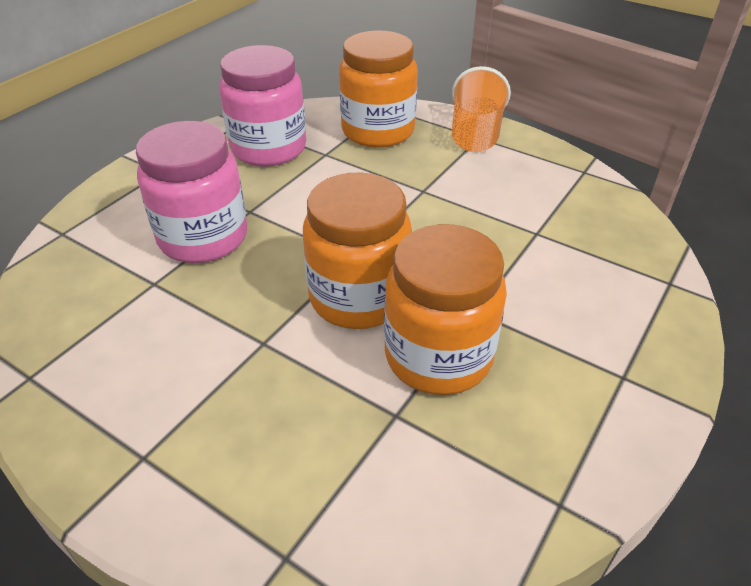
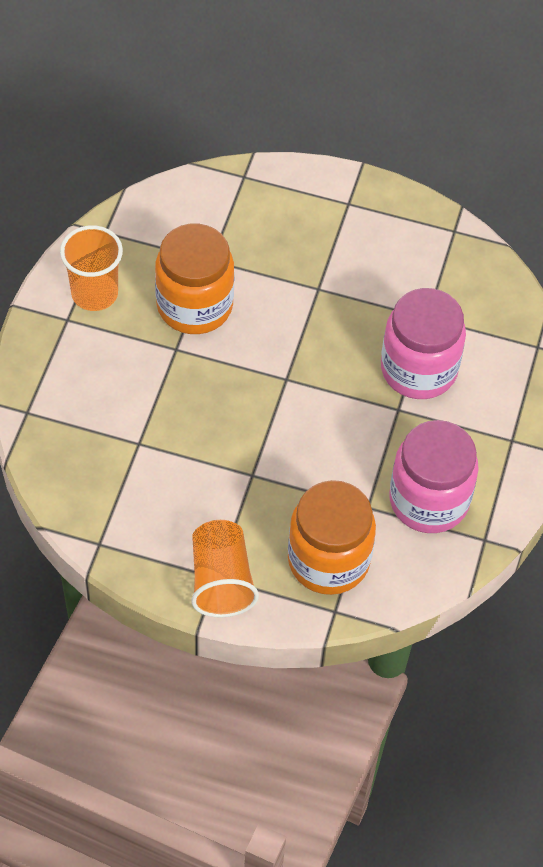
camera: 160 degrees right, 15 degrees up
(358, 297) = (267, 340): orange jar -> none
(582, 403) = (94, 293): none -> orange cup

